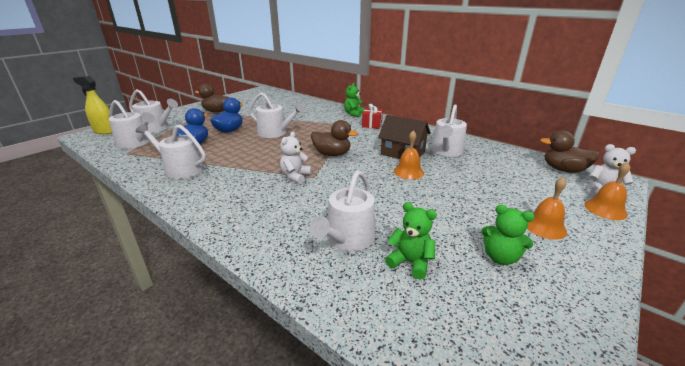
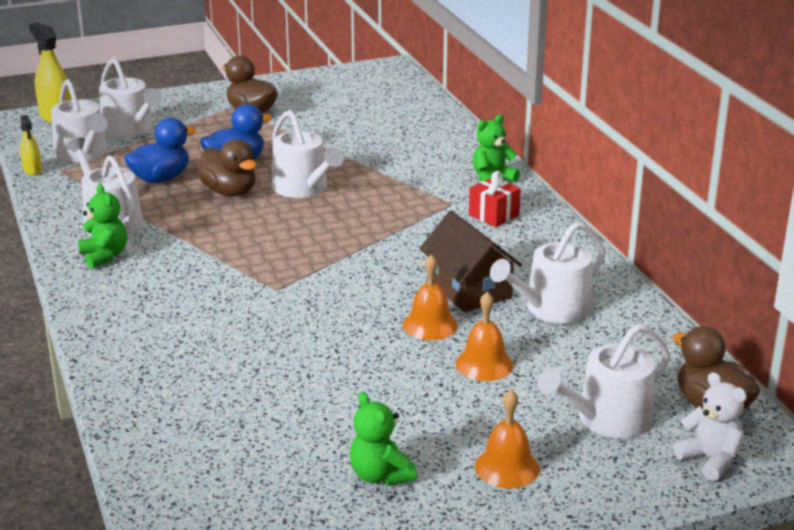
camera: 30 degrees right, 0 degrees up
(107, 156) = (32, 170): none -> yellow spray bottle
(295, 176) = (251, 280): white teddy bear -> none
(332, 154) = (348, 257): brown duck -> brown duck (230, 192)
(348, 239) = (223, 388): white watering can -> white watering can (607, 419)
(410, 262) = (263, 439): green teddy bear -> green teddy bear (104, 256)
(605, 209) = (653, 482): orange bell -> orange bell (484, 364)

